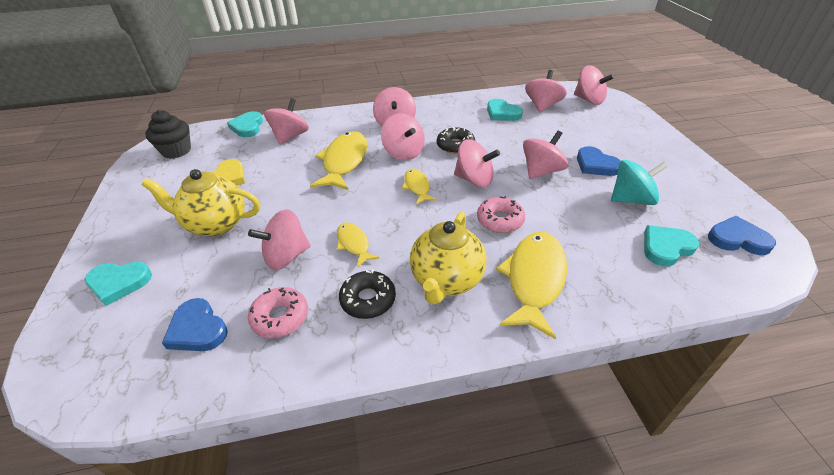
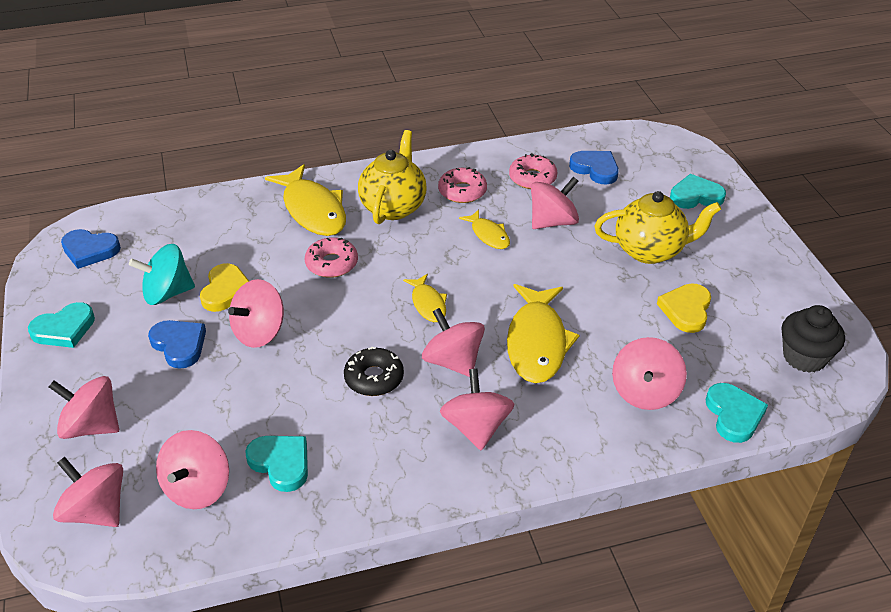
camera: 175 degrees right, 0 degrees up
(368, 299) = (462, 191): black donut -> pink donut
(474, 180) = (353, 316): pink spinning top -> pink spinning top (91, 426)
(534, 279) = (313, 210): yellow fish -> yellow fish turned 45 degrees counterclockwise
(583, 200) = (226, 291): none -> yellow heart
(666, 247) = (170, 240): turquoise heart -> turquoise heart (64, 329)

